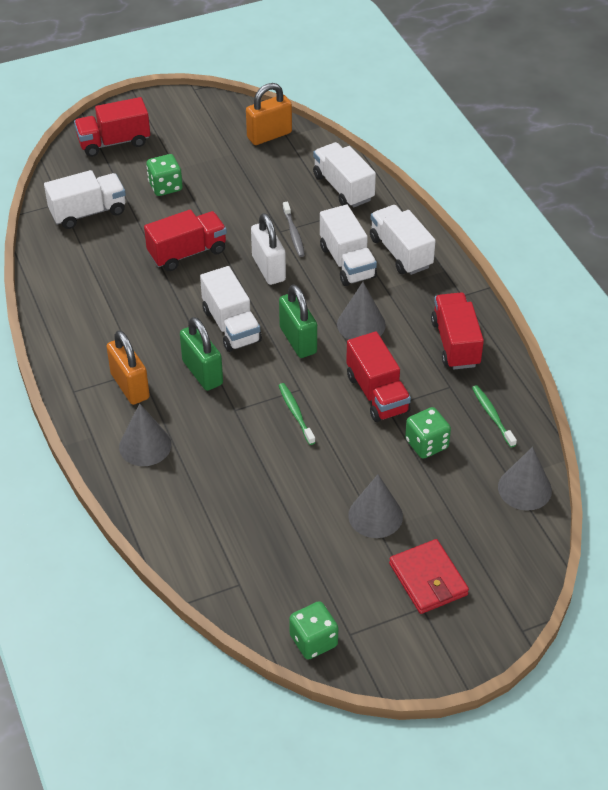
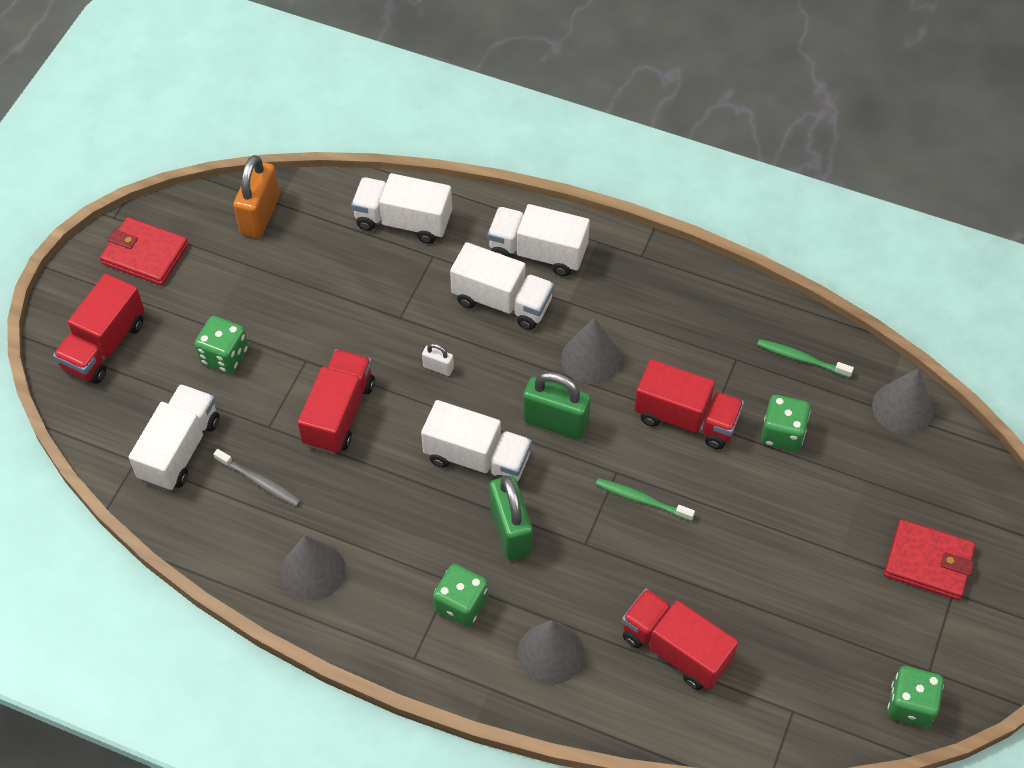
camera: 45 degrees left, 10 degrees up
(130, 386) = (461, 604): orange padlock -> green dice
(187, 115) = (145, 254): none -> red wallet
(202, 373) = (510, 531): green padlock -> green padlock turned 60 degrees clockwise
(268, 268) = (438, 367): white padlock -> white padlock, size x0.48
(293, 234) = (416, 310): grey toothbrush -> grey toothbrush (259, 482)
(375, 515) = (822, 540): grey cone -> grey cone (313, 570)
(455, 343) = (692, 311): red truck -> red truck (675, 649)

